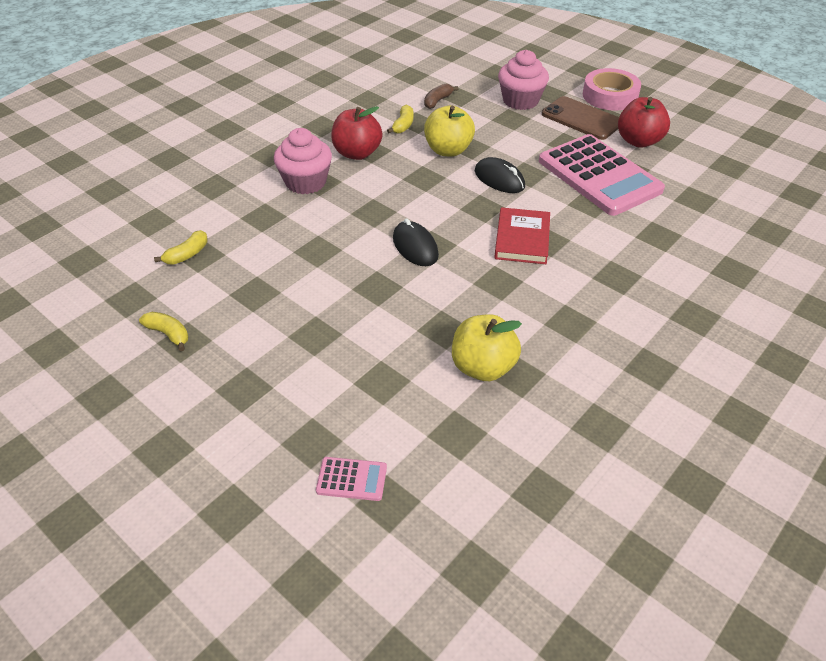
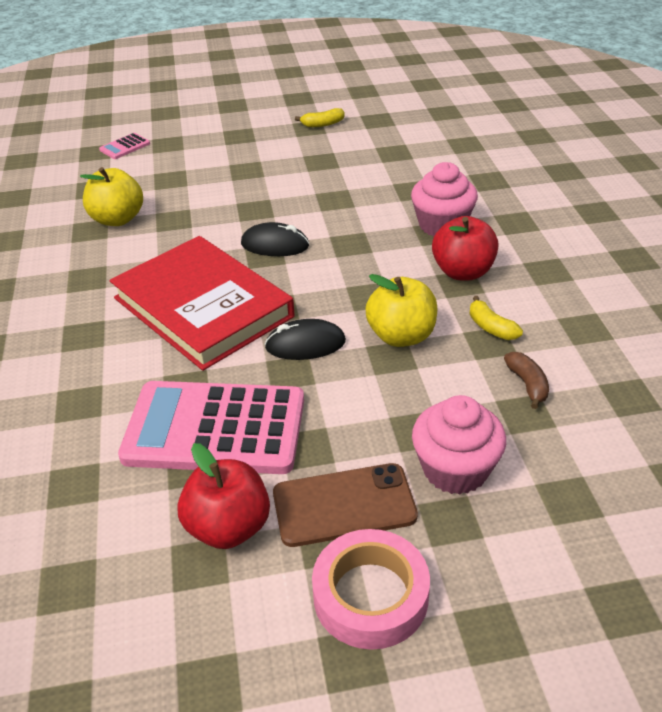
camera: 130 degrees right, 5 degrees down
(187, 254) = (401, 147): yellow banana -> none
(522, 239) = (202, 307): red book -> red book, size x1.89

